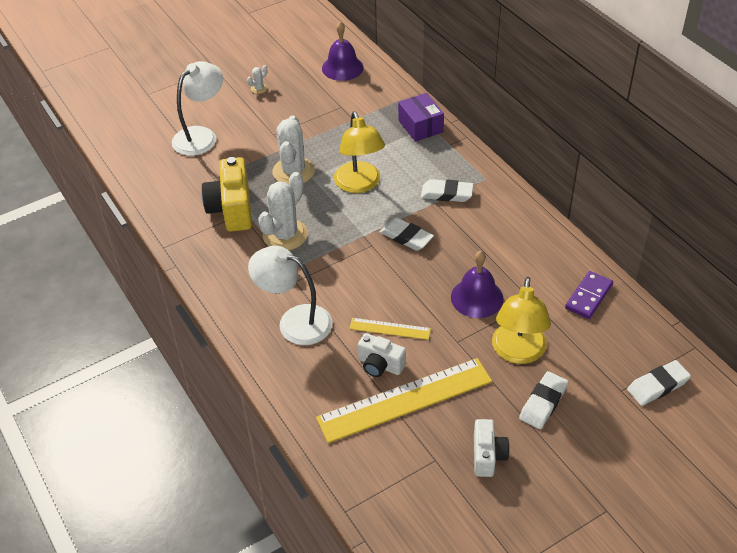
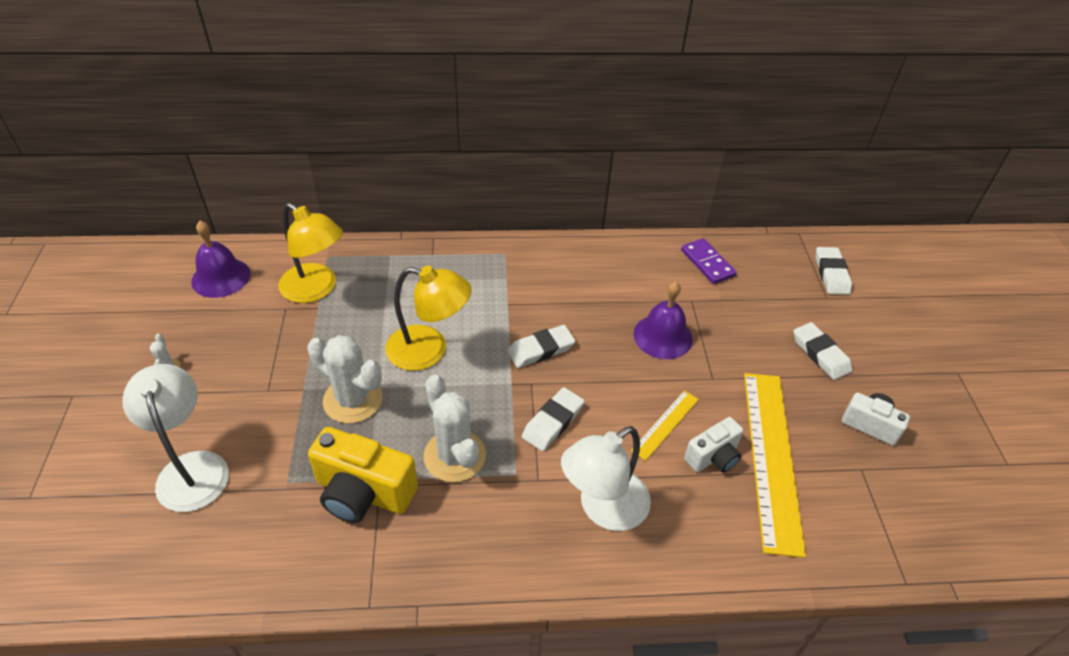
camera: 65 degrees left, 0 degrees up
(420, 126) = (384, 262): purple box -> none
(446, 194) = (502, 290): white eraser -> white eraser (553, 422)
(518, 353) = (750, 341): yellow lamp -> yellow lamp (316, 289)

